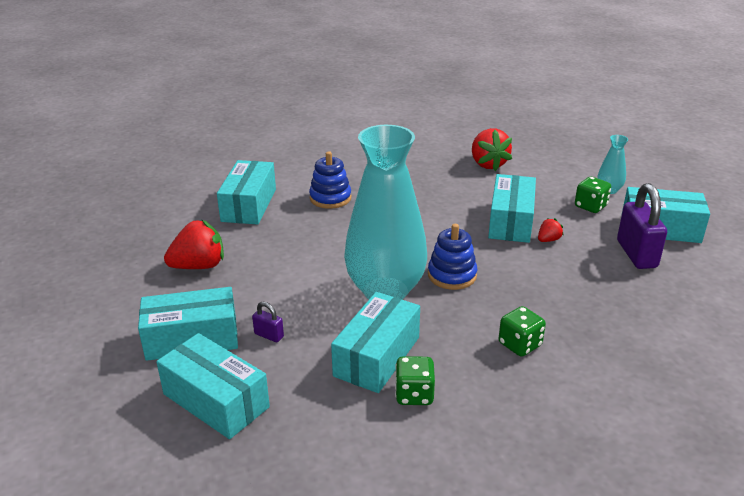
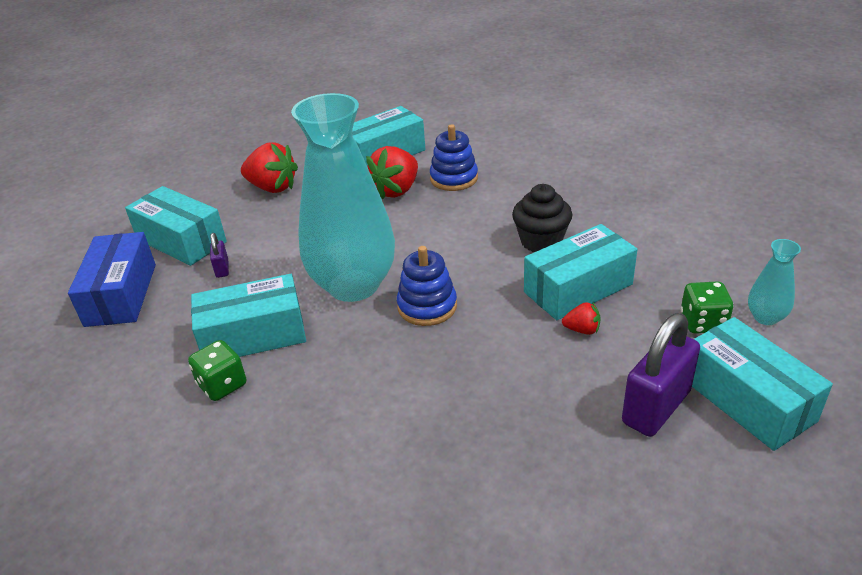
camera: 50 degrees right, 5 degrees up
(216, 400) = (121, 294): turquoise box -> blue box
(449, 208) = (541, 241): none -> black cupcake
(488, 164) = (666, 216): red strawberry -> red strawberry (396, 190)
(520, 345) = (366, 408): green dice -> none

